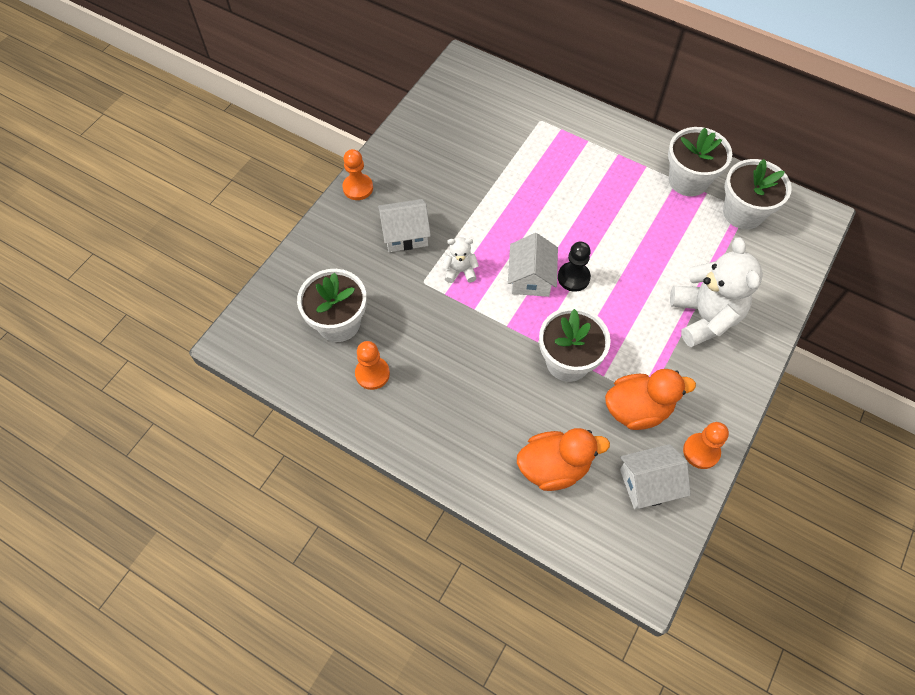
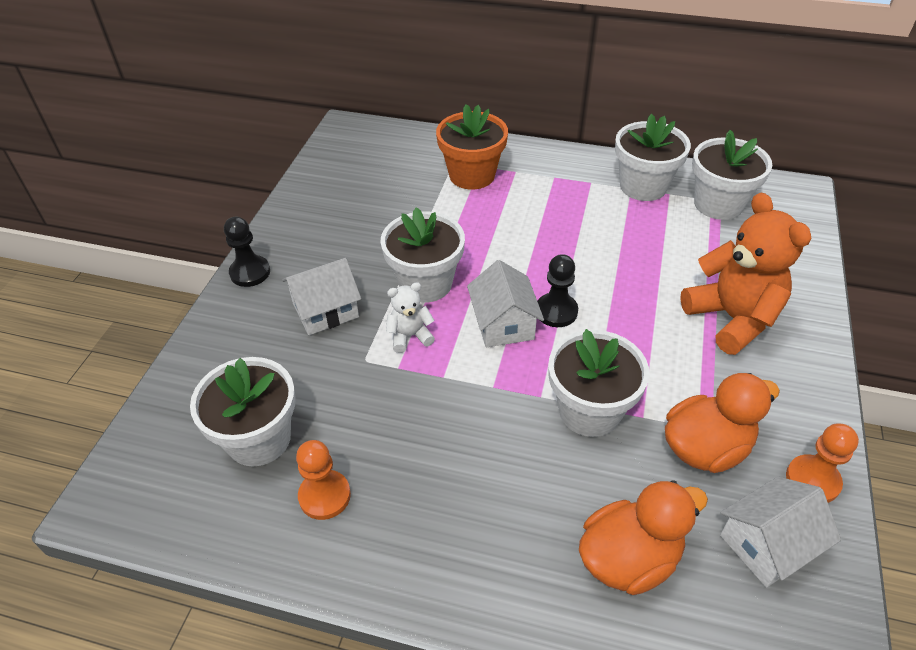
camera: 15 degrees left, 15 degrees down
(358, 188) = (250, 272): orange pawn -> black pawn
(484, 229) = (425, 283): none -> white flower pot
(551, 136) = (472, 175): none -> orange flower pot
(704, 317) = (732, 318): white teddy bear -> orange teddy bear

